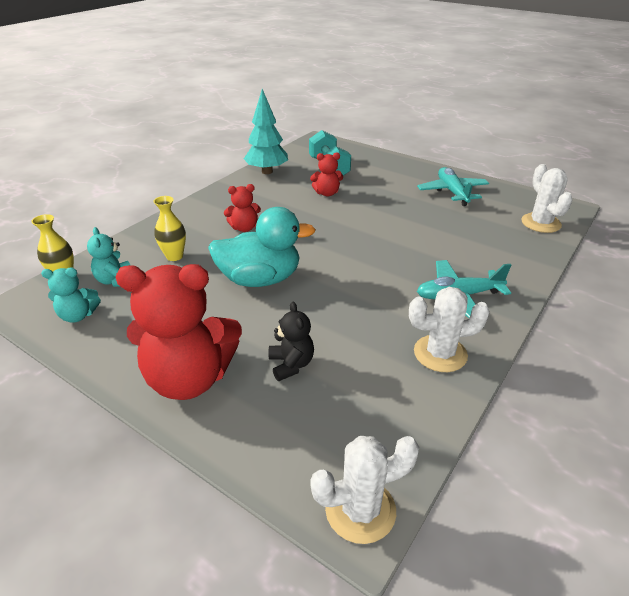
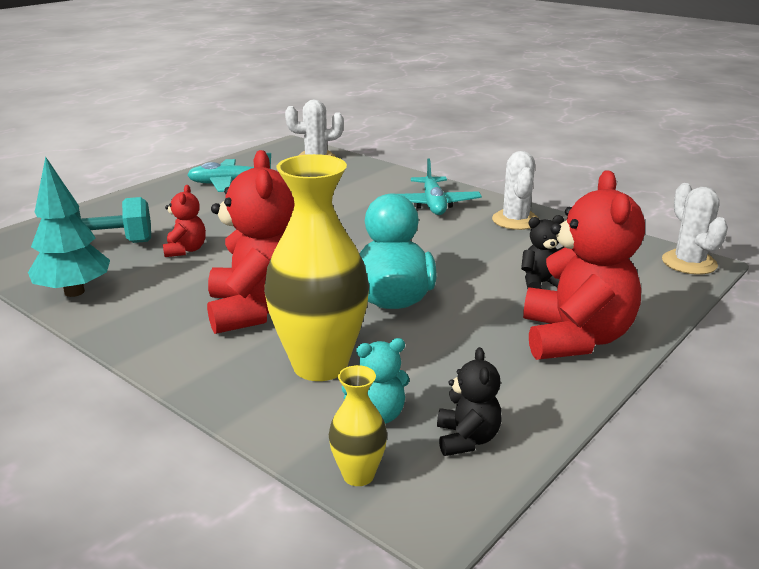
camera: 85 degrees left, 10 degrees down
(78, 315) = (467, 439): turquoise teddy bear -> black teddy bear
(174, 256) = (320, 365): yellow vase -> yellow vase, size x2.12
(244, 228) = (258, 310): red teddy bear -> red teddy bear, size x2.08

